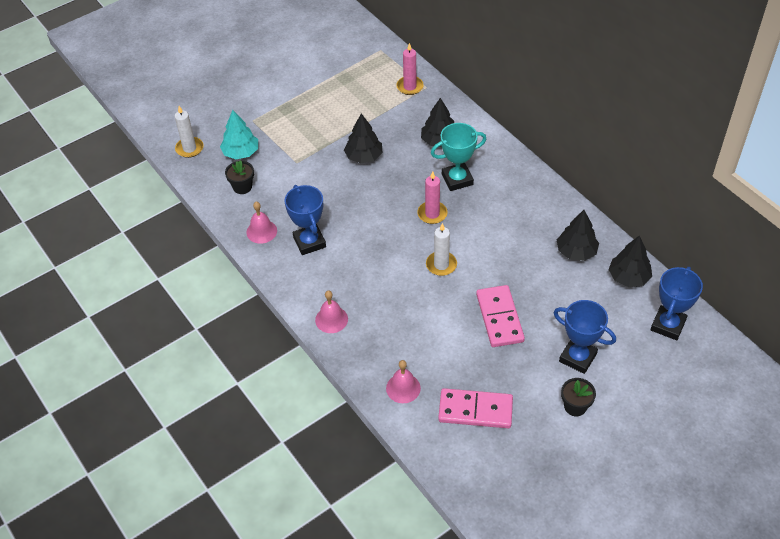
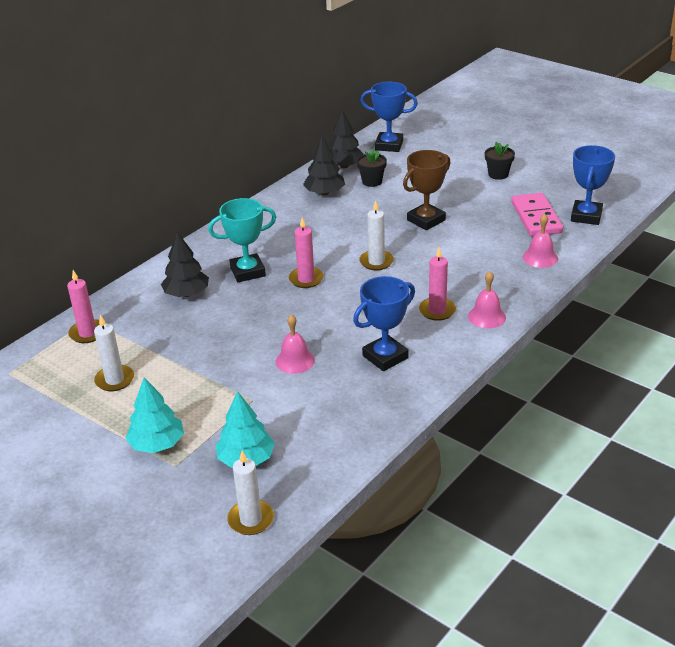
camera: 105 degrees left, 15 degrees down
(242, 187) = (313, 439): black flower pot -> black flower pot (372, 181)
(261, 231) = (385, 400): pink bell -> pink bell (295, 360)
(276, 114) = (157, 444): none -> turquoise tree
(350, 98) = (115, 380): none -> white candle
(353, 288) = (437, 311): none -> pink candle
(364, 156) = (226, 345): black tree -> none
(457, 179) = (247, 272): turquoise trophy -> turquoise trophy turned 75 degrees counterclockwise
(499, 318) = (426, 220): pink domino -> brown trophy
(577, 357) = (447, 179): blue trophy -> blue trophy (586, 216)

